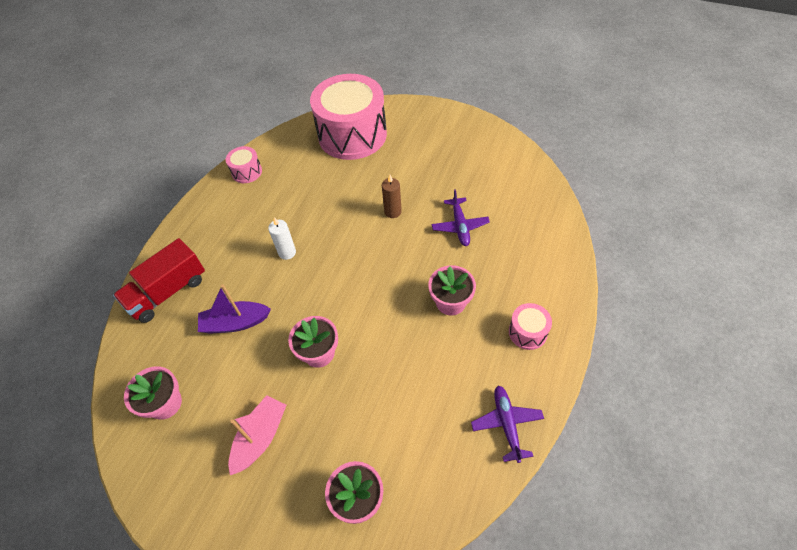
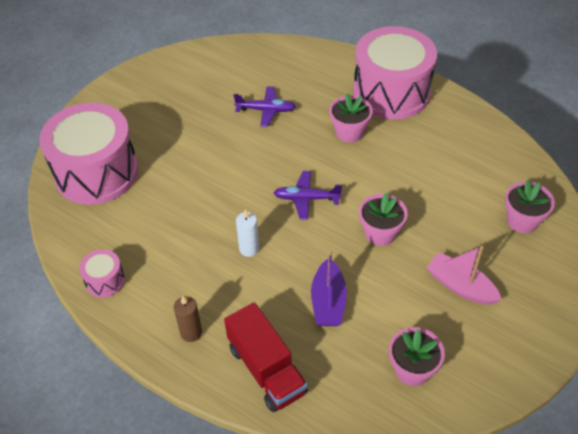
camera: 80 degrees left, 5 degrees down
(393, 212) = (228, 155): brown candle -> brown candle (191, 333)
(507, 424) = (469, 121): purple plane -> purple plane (306, 198)
(527, 332) = (391, 92): pink drum -> pink drum, size x2.37

